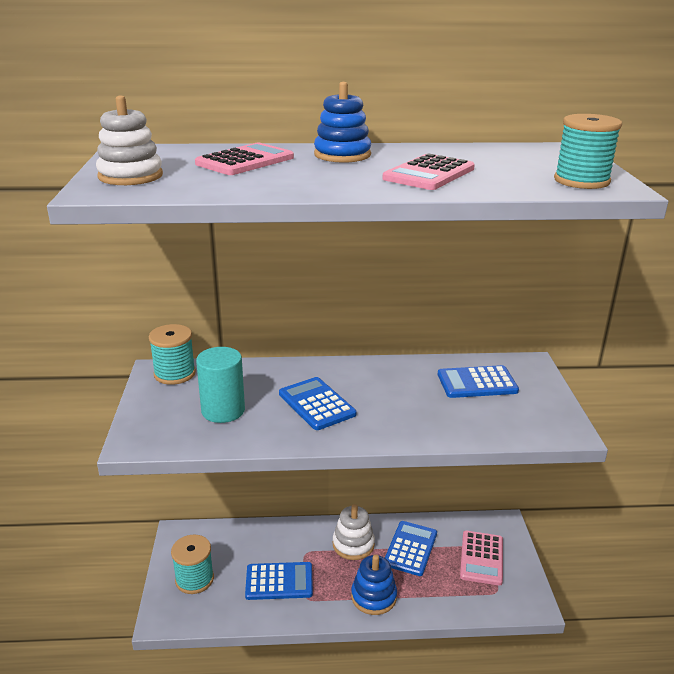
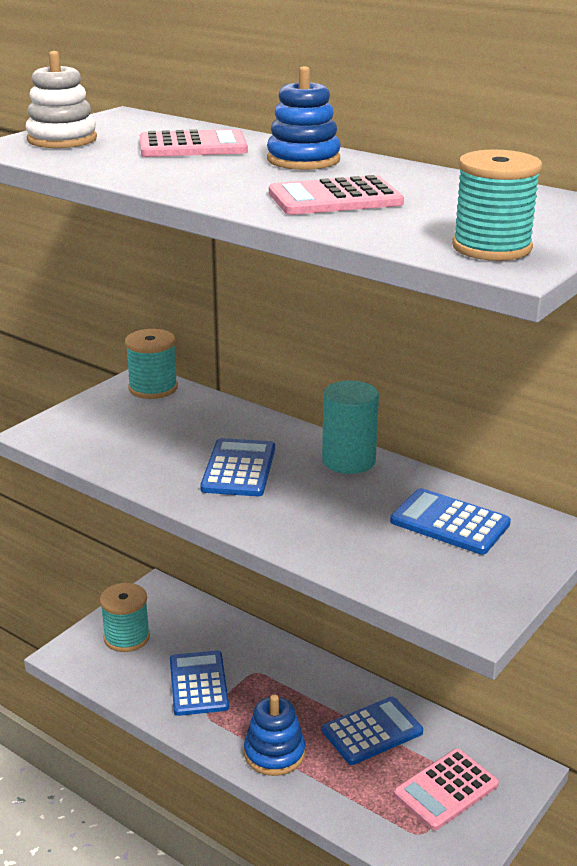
camera: 40 degrees right, 0 degrees up
(223, 410) = (146, 438): turquoise cylinder -> turquoise cylinder (348, 460)
(279, 581) = (198, 684): blue calculator -> blue calculator turned 135 degrees counterclockwise
(353, 544) = (313, 692): white stacking toy -> none

